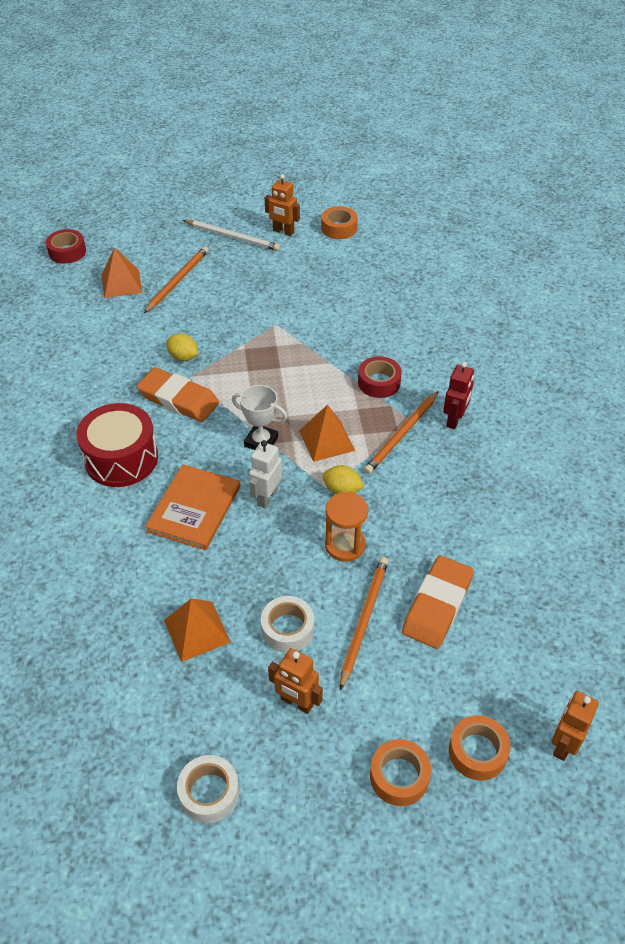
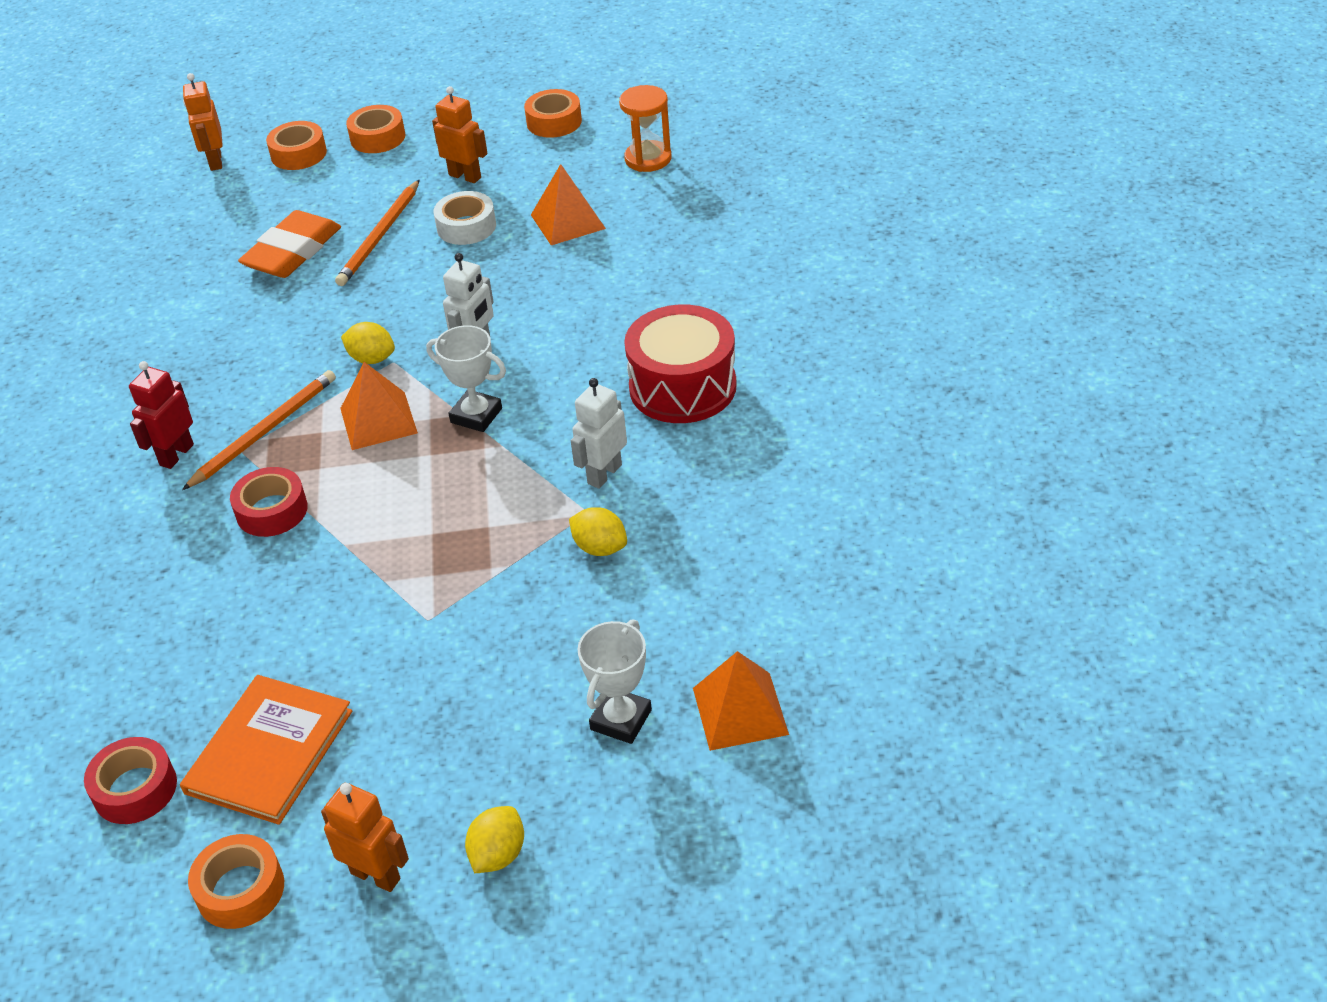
camera: 175 degrees left, 5 degrees down
(67, 252) = (883, 801): red tape -> red tape (135, 789)
(178, 281) = (621, 720): orange pencil -> white trophy
(178, 399) = (604, 474): orange eraser -> white robot
(194, 509) = (574, 331): orange book -> orange book (269, 751)
(209, 793) = (554, 122): white tape -> orange tape
(233, 237) = (498, 855): white pencil -> yellow lemon
(345, 545) = (383, 301): orange hourglass -> orange hourglass (648, 159)
(563, 744) = (215, 161): orange robot -> orange robot turned 135 degrees clockwise

